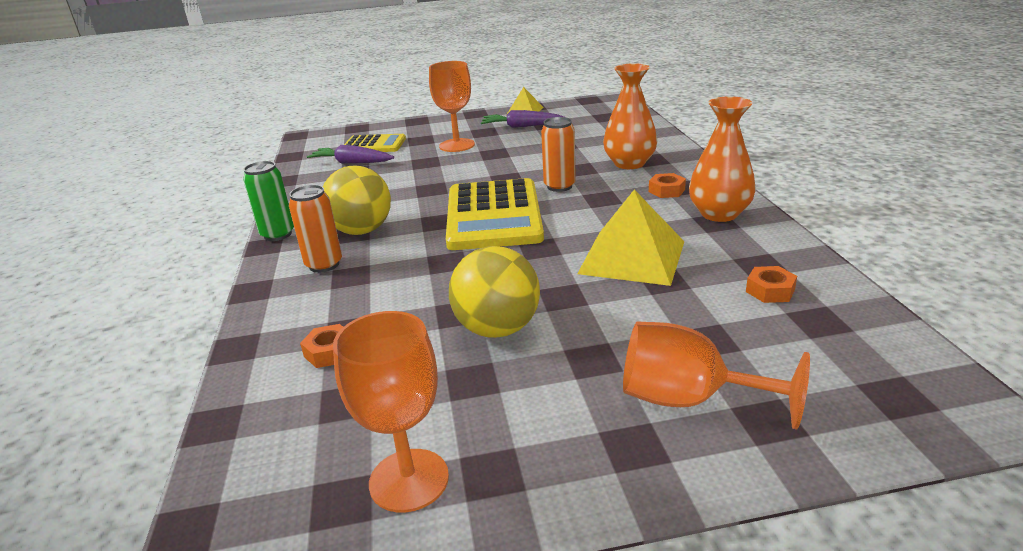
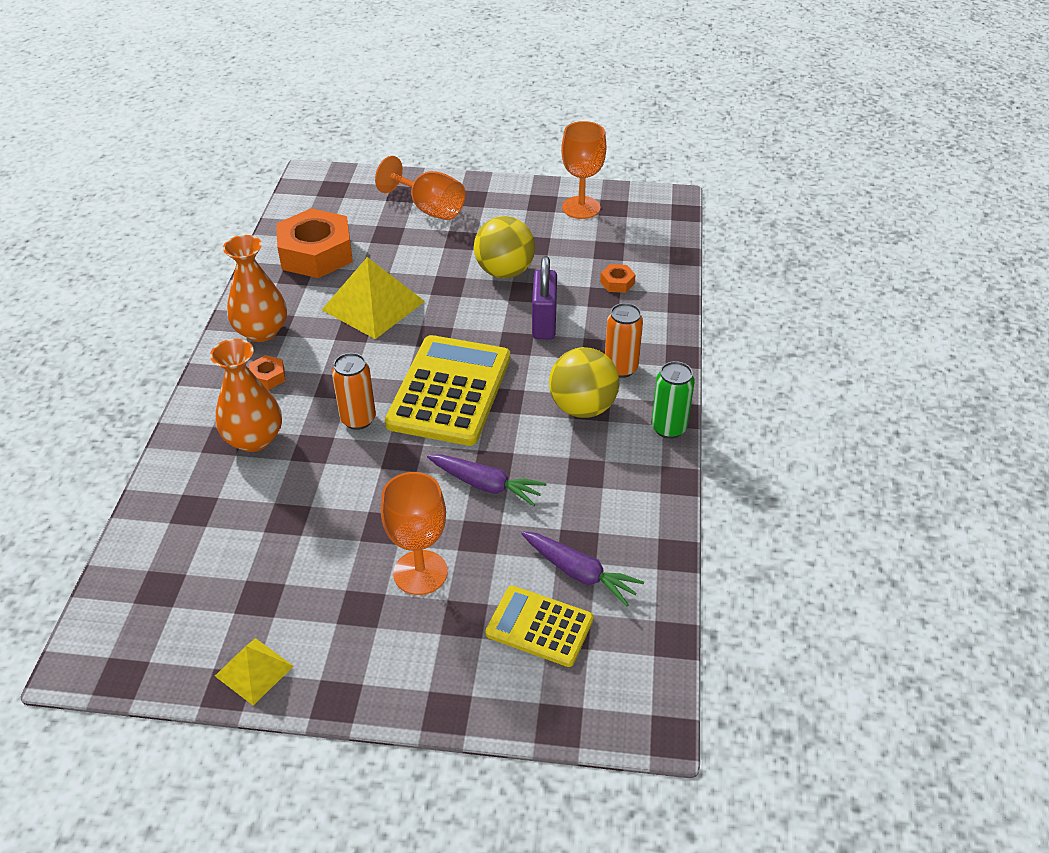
camera: 165 degrees left, 15 degrees up
(420, 284) = (544, 323): none -> purple padlock
(521, 126) = (299, 603): purple carrot -> purple carrot (486, 485)
(770, 290) = (316, 253): orange nut -> orange nut, size x2.40

